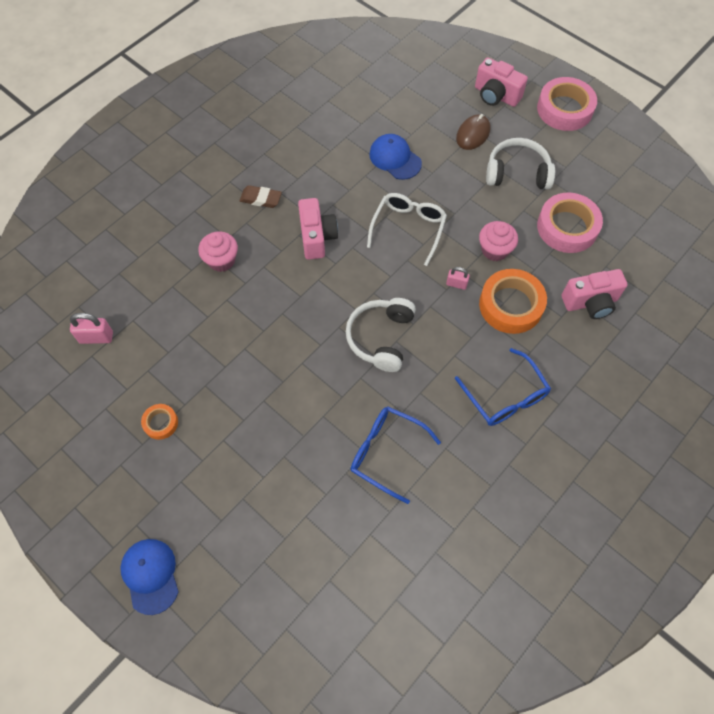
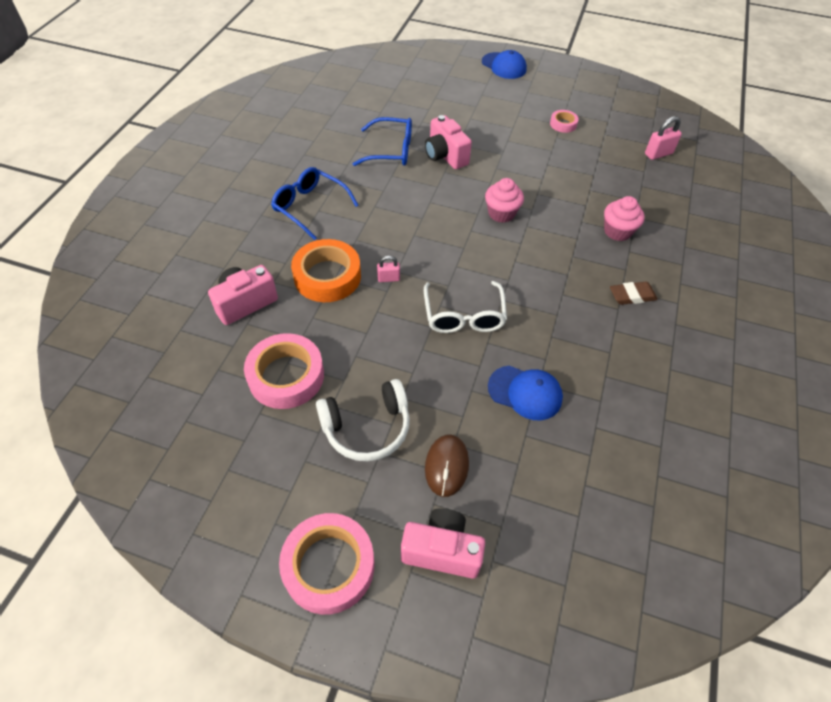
camera: 155 degrees right, 10 degrees down
(160, 423) = (563, 124): orange tape -> pink tape
(317, 237) = (549, 278): pink camera -> pink camera (445, 156)
(381, 338) = (436, 216): white headphones -> none
(494, 250) = (362, 323): pink cupcake -> pink cupcake (501, 213)

